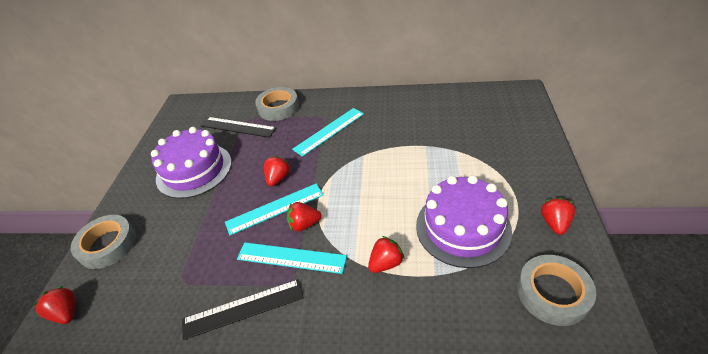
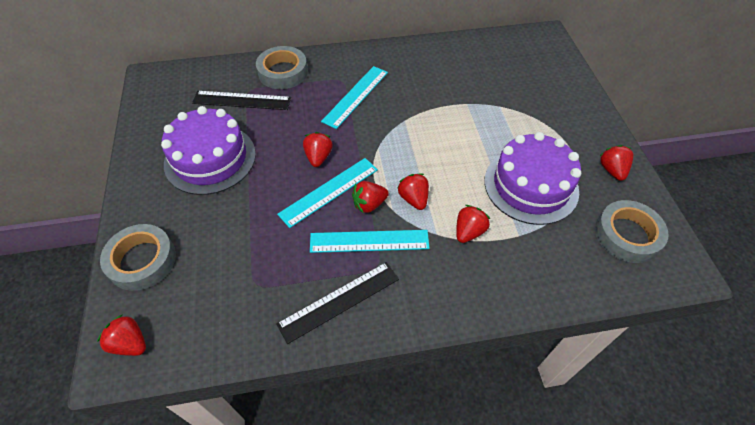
camera: 20 degrees left, 10 degrees up
(345, 225) = (413, 199): none -> red strawberry

